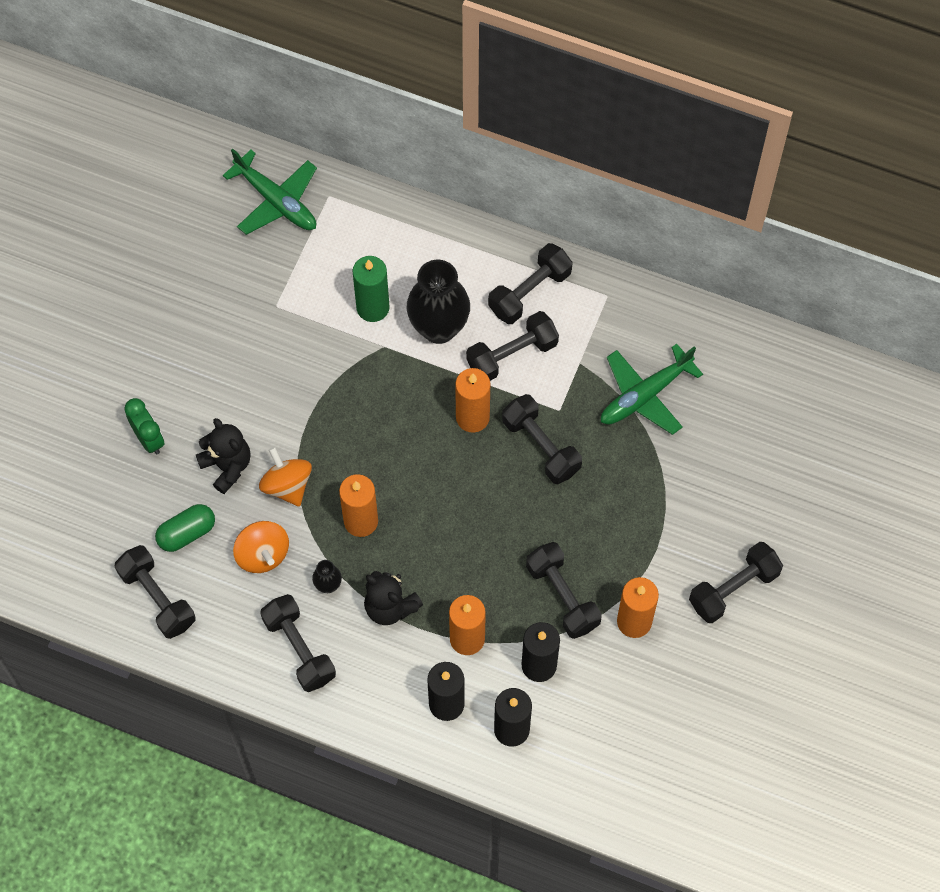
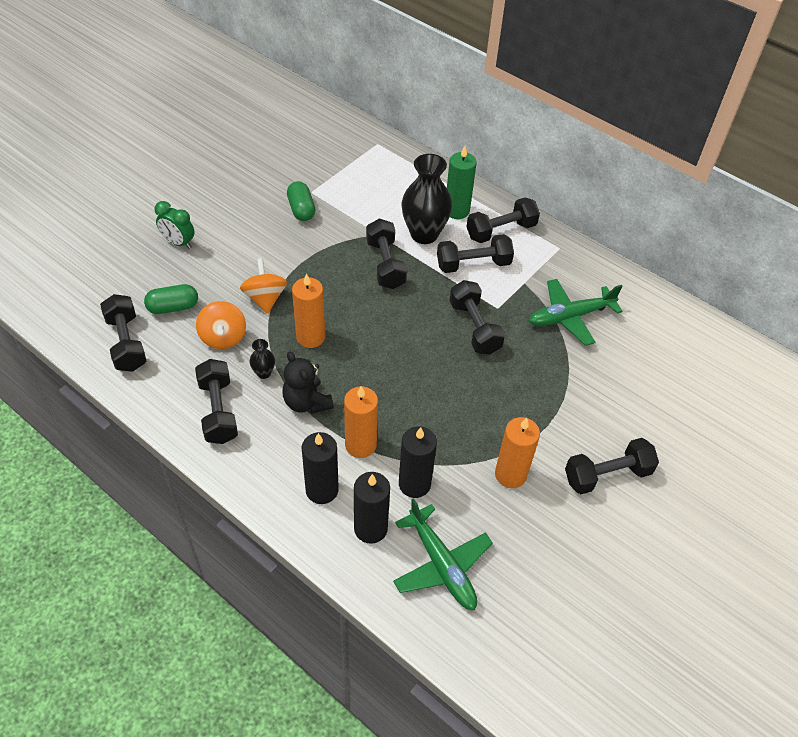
camera: 15 degrees right, 15 degrees down
(148, 439) = (178, 243): green clock -> green clock turned 135 degrees clockwise
(227, 466) = (226, 274): black teddy bear -> none
(275, 338) = (301, 209): none -> green capsule
(276, 200) = (339, 137): green plane -> green plane (441, 564)
(373, 307) = (380, 210): green candle -> green candle (457, 211)
(472, 417) = (427, 294): orange candle -> none
(562, 596) = (454, 437): black dumbbell -> black dumbbell (385, 264)

